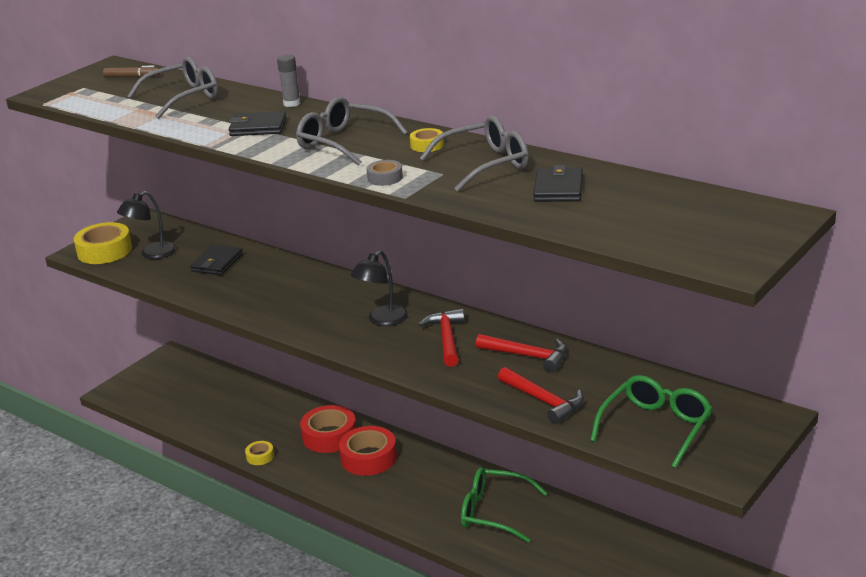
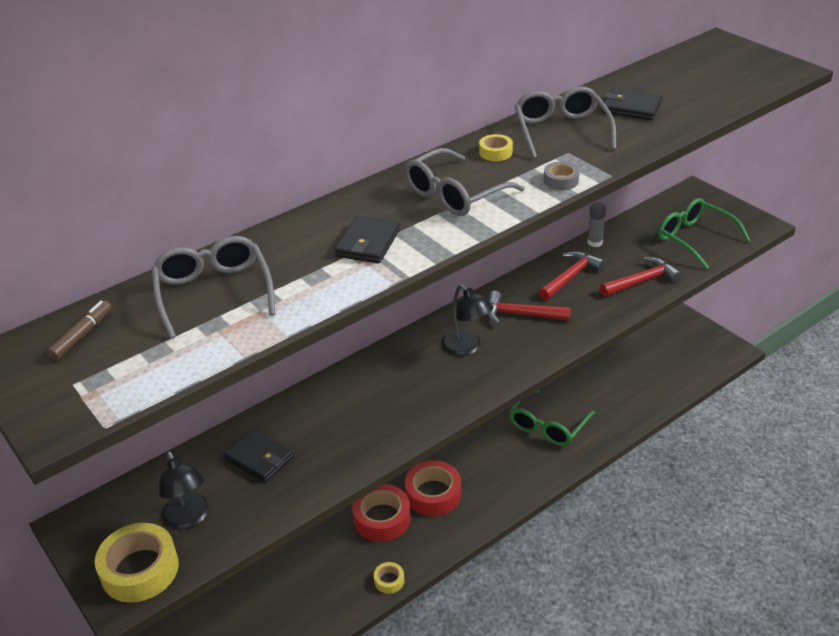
camera: 75 degrees left, 10 degrees up
(292, 104) = (313, 217): grey glue stick -> grey glue stick (595, 242)

